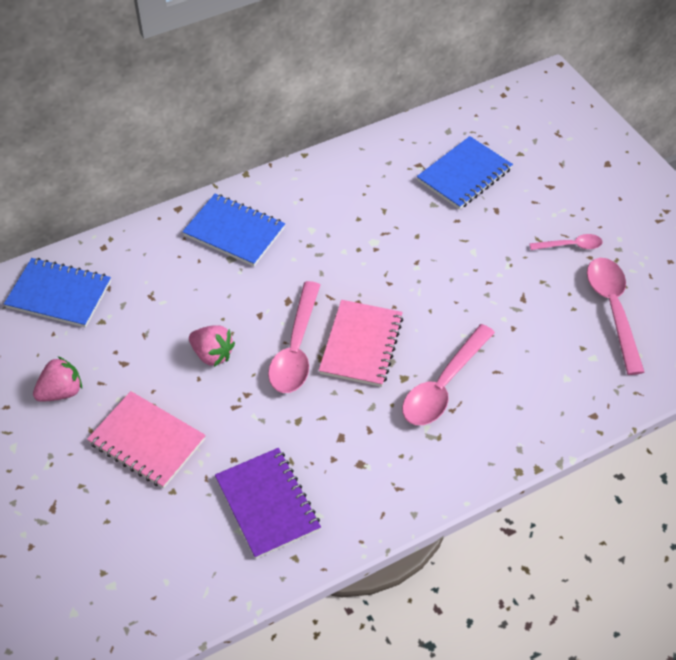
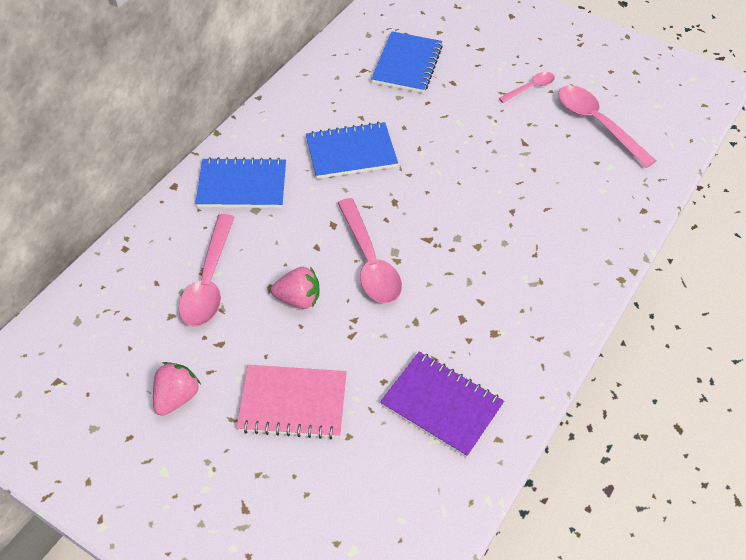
camera: 30 degrees left, 0 degrees up
(59, 294) = (110, 309): blue notebook -> blue notebook (351, 152)
(361, 345) = (423, 234): pink notebook -> none
(443, 385) = (513, 238): pink spoon -> pink spoon (209, 281)

